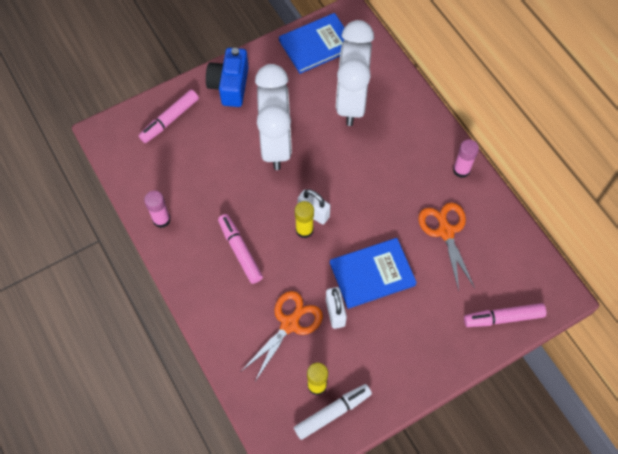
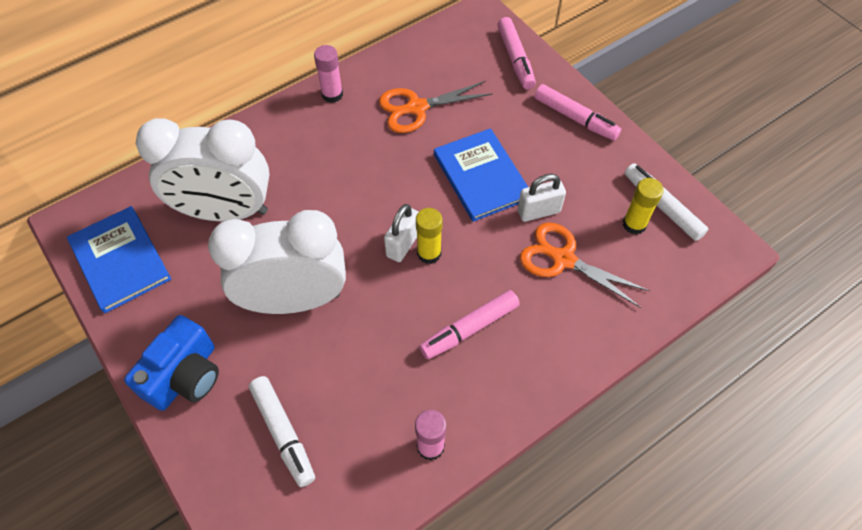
camera: 95 degrees left, 5 degrees down
(170, 120) = (246, 462): pink marker -> pink marker (575, 118)
(184, 138) = (283, 433): none -> white marker
(230, 85) = (185, 376): blue camera -> blue camera turned 60 degrees counterclockwise

